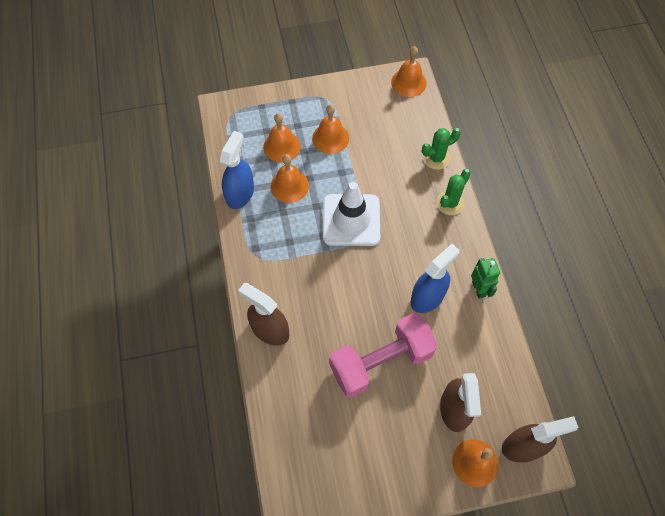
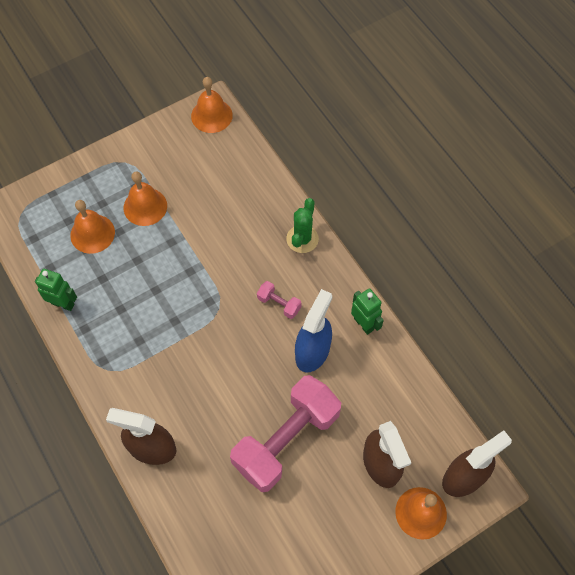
camera: 20 degrees left, 0 degrees up
(240, 193) = (63, 303): blue spray bottle -> green robot
(289, 186) = (117, 276): orange bell -> none
(351, 220) = (200, 293): white traffic cone -> none
(412, 249) = (279, 304): none -> pink dumbbell
(436, 158) = (271, 193): green cactus -> none

